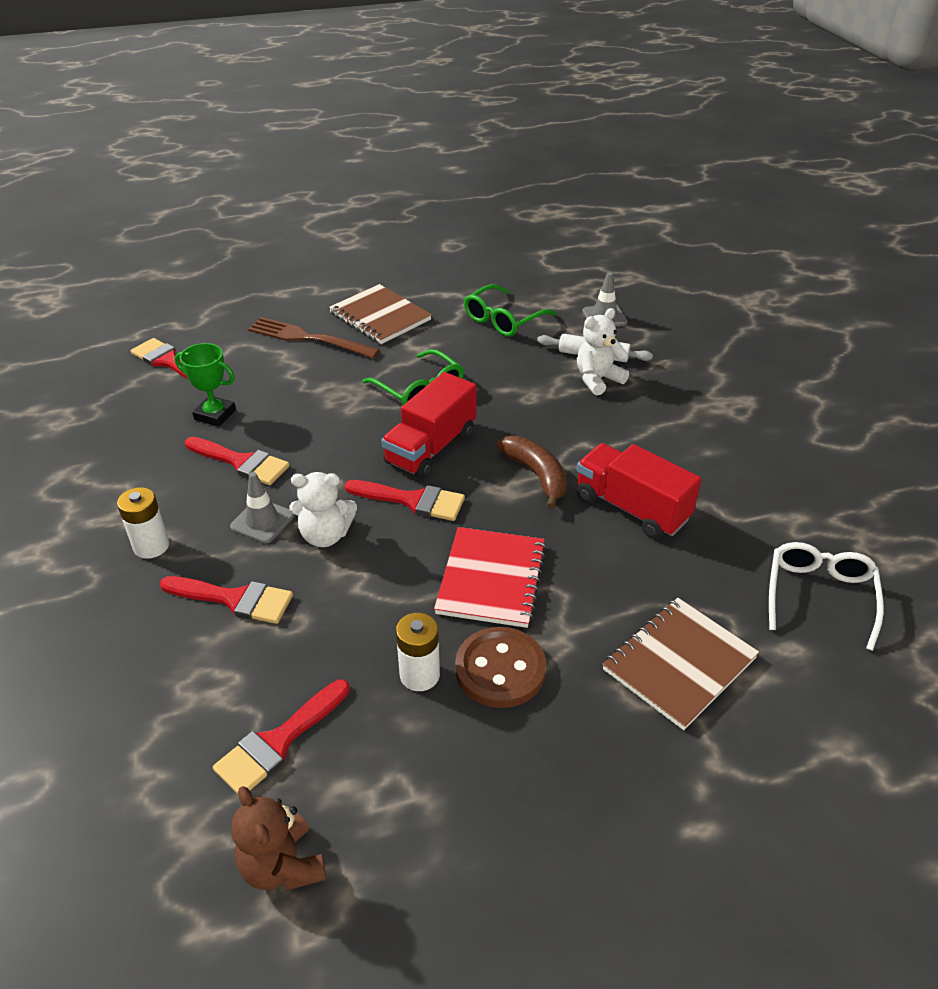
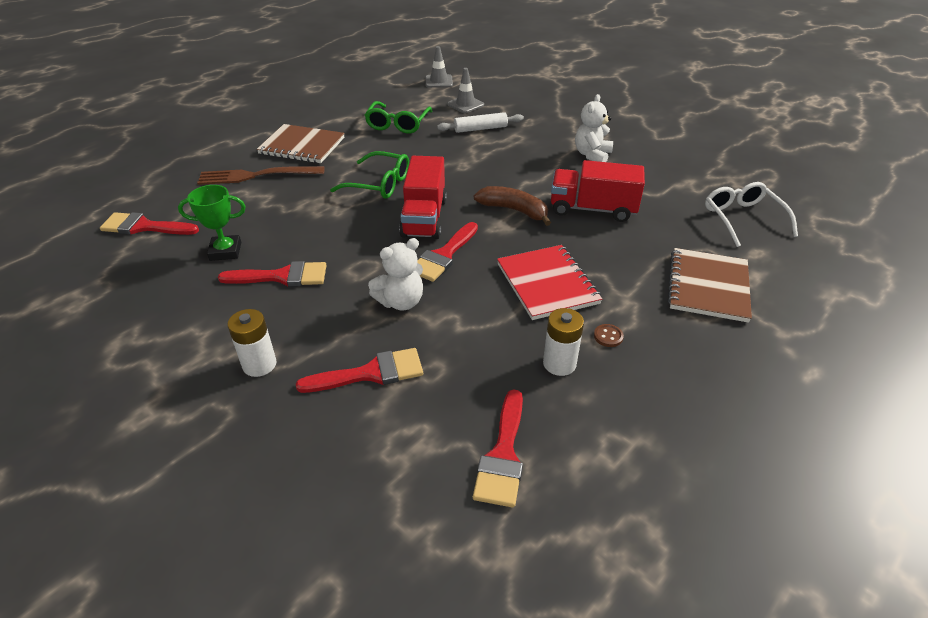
camera: 30 degrees left, 0 degrees up
(262, 521) = (340, 311): grey traffic cone -> grey traffic cone (439, 81)
(282, 866) = (590, 538): brown teddy bear -> none
(412, 500) = (444, 255): red brush -> red brush turned 135 degrees clockwise
(500, 669) = (608, 336): brown button -> brown button, size x0.40
(598, 380) = (497, 142): white teddy bear -> white teddy bear (592, 155)

